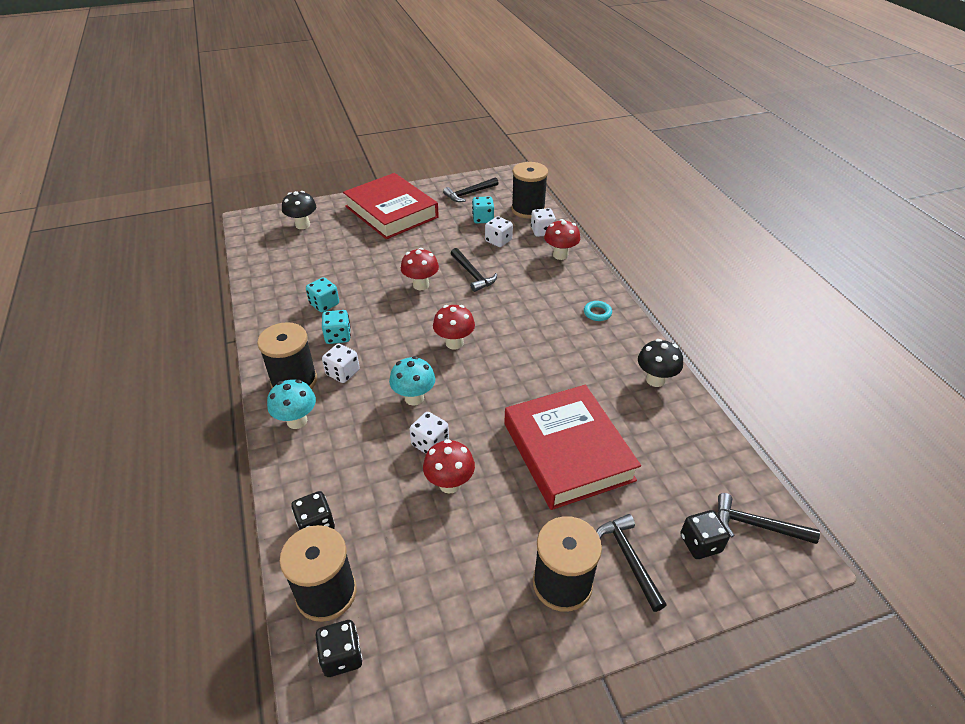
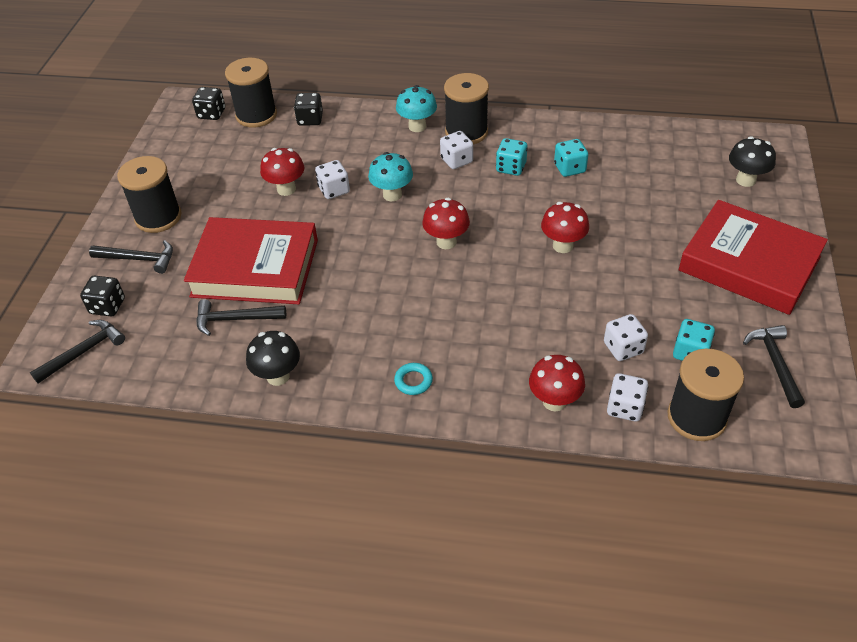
camera: 120 degrees right, 5 degrees up
(391, 212) = (749, 264): red book -> red book turned 45 degrees clockwise
(473, 274) = (559, 296): black hammer -> black hammer (235, 319)

